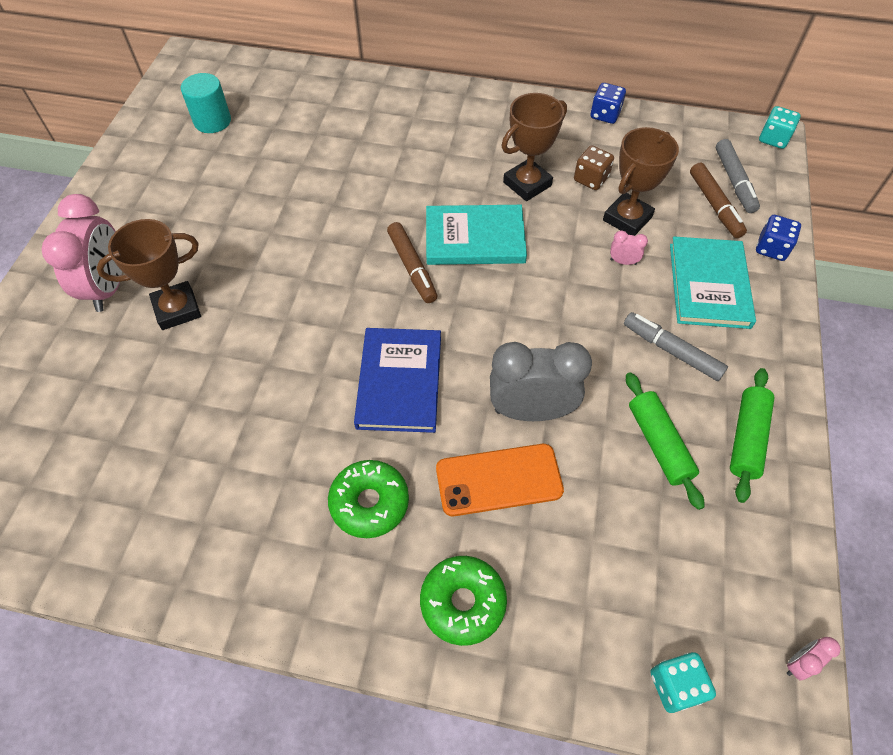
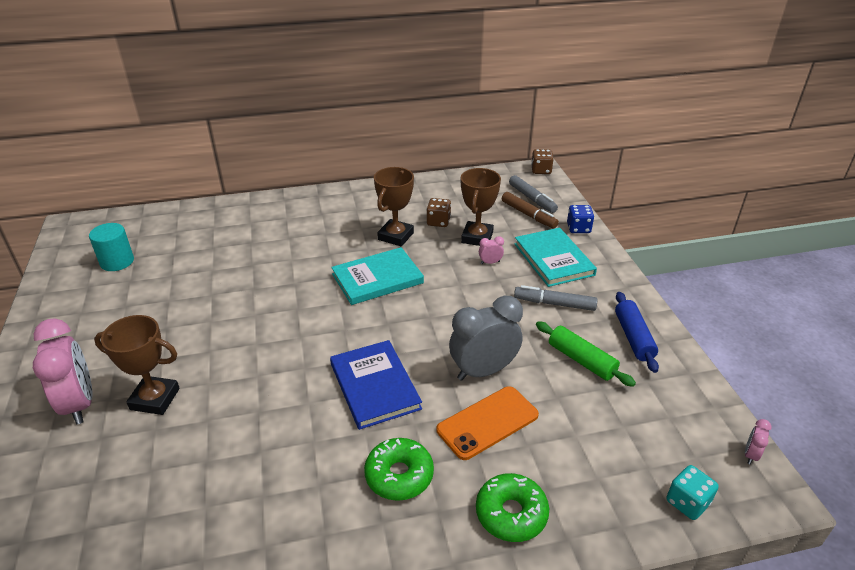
camera: 25 degrees left, 20 degrees down
(177, 309) = (155, 399): brown trophy -> brown trophy turned 60 degrees clockwise
(412, 267) = (341, 310): brown marker -> none
(605, 115) = (425, 183): blue dice -> none
(747, 438) = (633, 337): green rolling pin -> blue rolling pin
(773, 139) = (541, 170): turquoise dice -> brown dice

